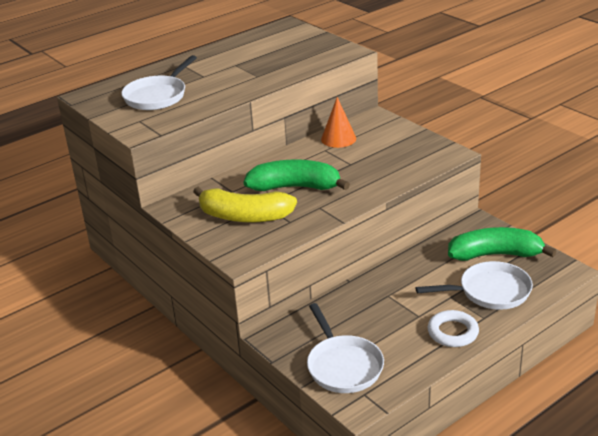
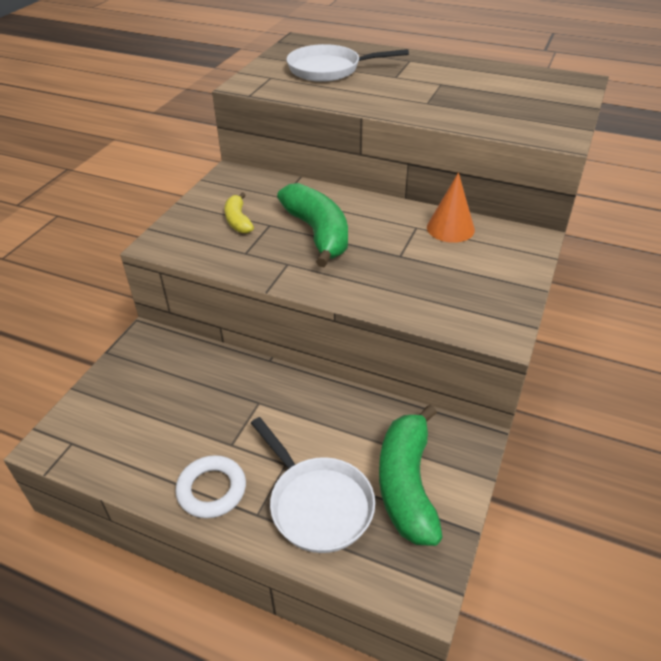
camera: 60 degrees right, 10 degrees up
(244, 216) = (238, 220): yellow banana -> yellow banana, size x0.52
(343, 366) = (114, 408): white pan -> none
(495, 255) = (407, 484): green banana -> green banana turned 150 degrees counterclockwise

